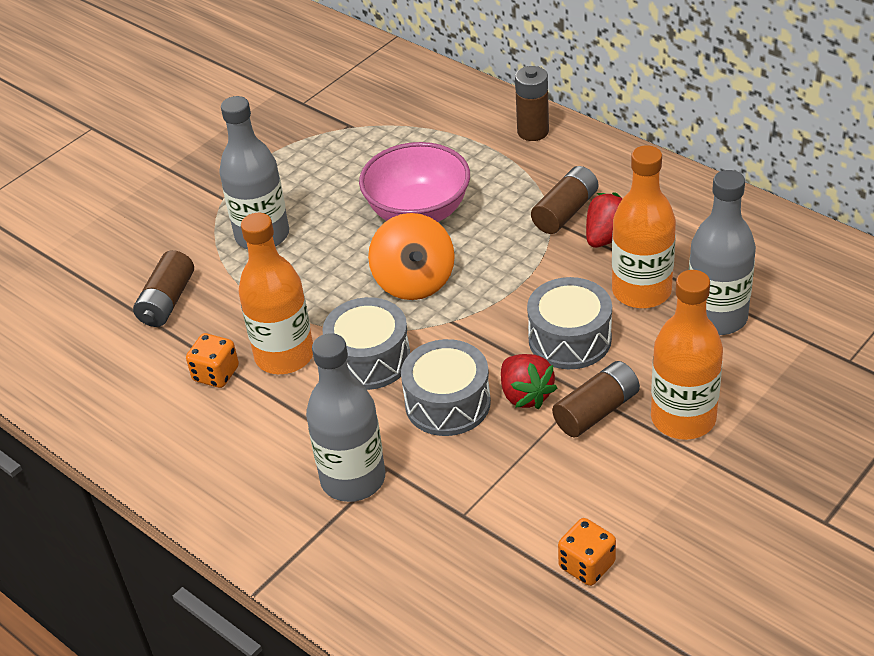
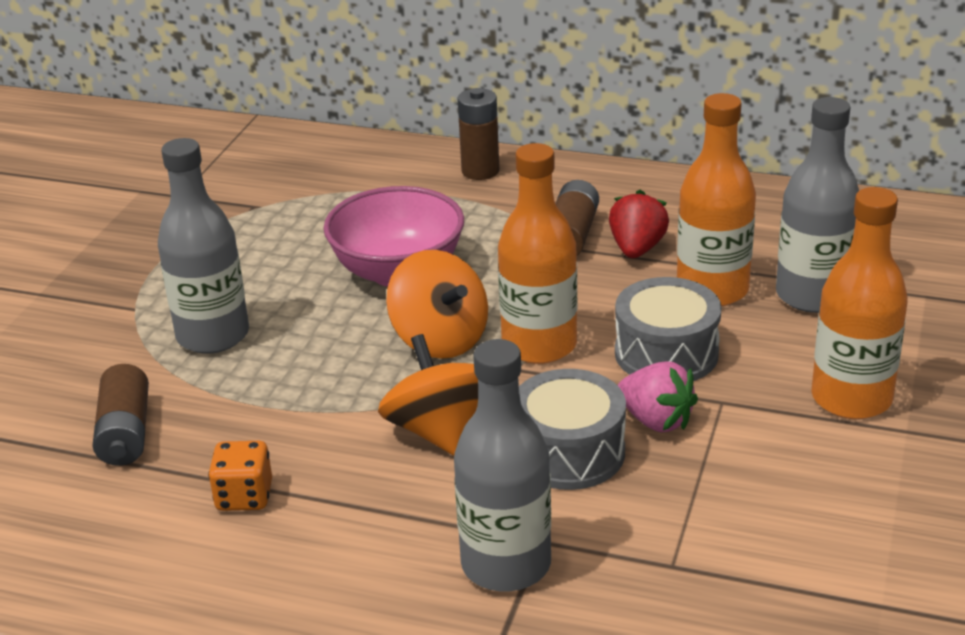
camera: 25 degrees left, 10 degrees down
(284, 356) = (325, 454): orange bottle -> orange bottle (539, 345)
(369, 359) = (438, 431): grey drum -> orange spinning top
(525, 395) = (656, 420): red strawberry -> pink strawberry
(586, 565) = (859, 576): orange dice -> none
(596, 411) = (750, 415): brown battery -> none

